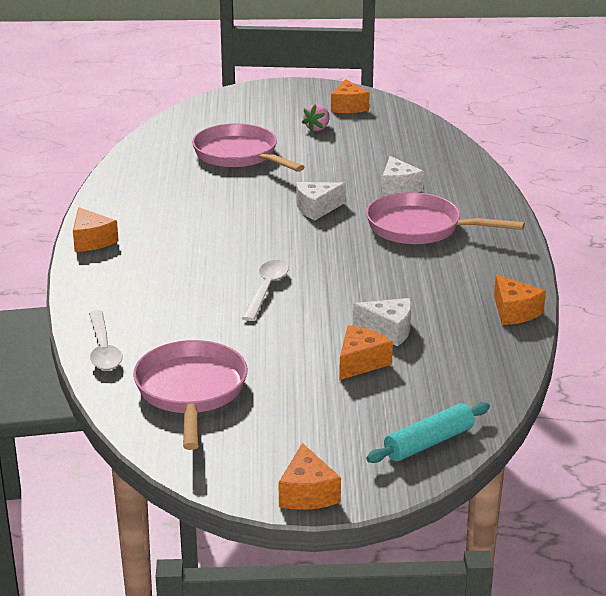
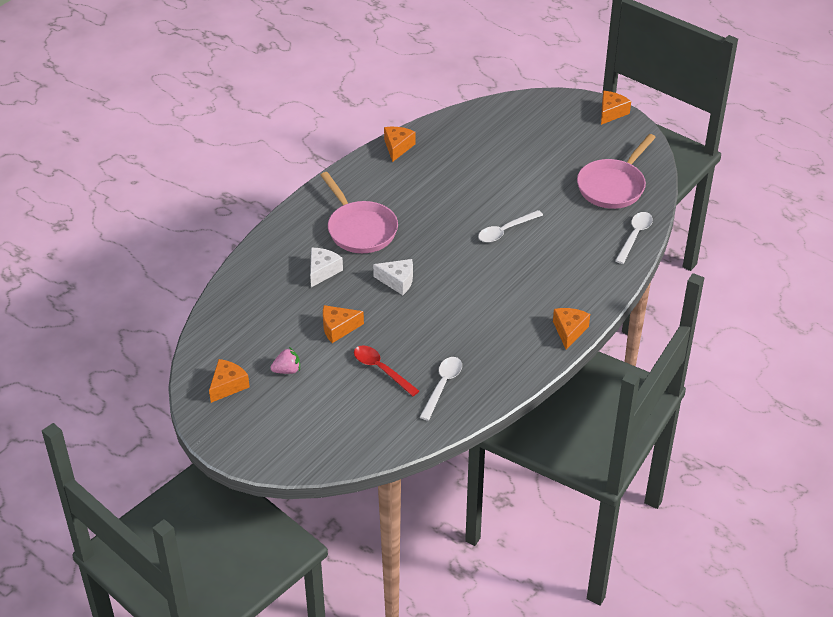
camera: 140 degrees left, 15 degrees up
(170, 166) = (442, 386): none -> white spoon
(239, 155) = (381, 370): pink pan -> red spoon
(361, 362) = (512, 159): orange cheese -> orange cheese (338, 328)
(388, 330) = (475, 170): white cheese -> none
(429, 443) = (533, 107): turquoise rolling pin -> none

